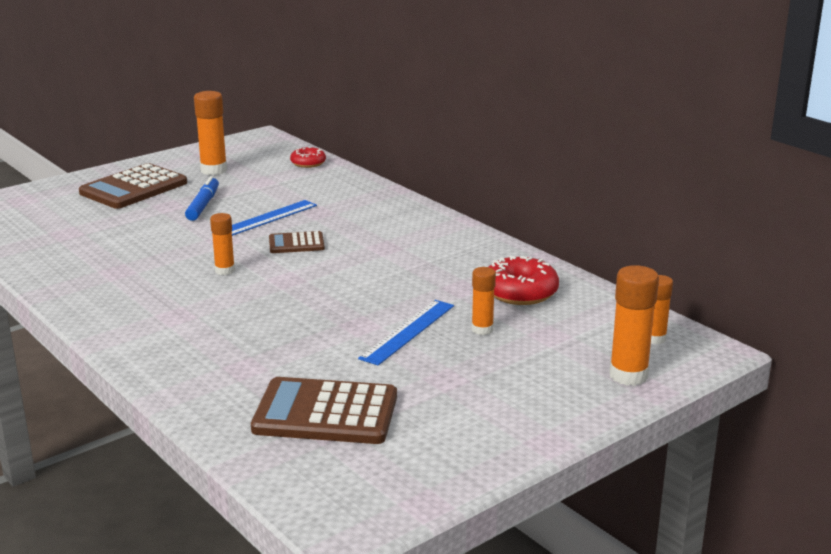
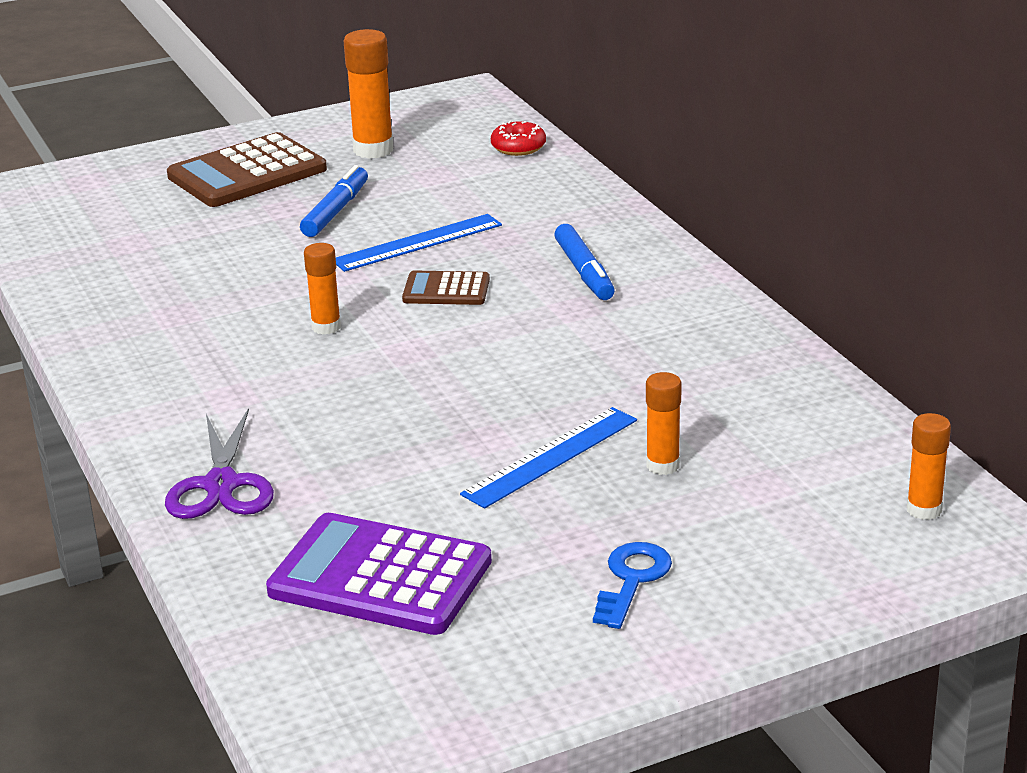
camera: 15 degrees right, 5 degrees up
(191, 369) = (221, 485): none -> purple scissors
(325, 413) = (380, 577): brown calculator -> purple calculator
(381, 227) = (584, 272): none -> blue marker
(494, 397) = (632, 580): none -> blue key
(520, 292) = (748, 407): red donut -> none
(628, 375) = (852, 568): orange glue stick -> none

